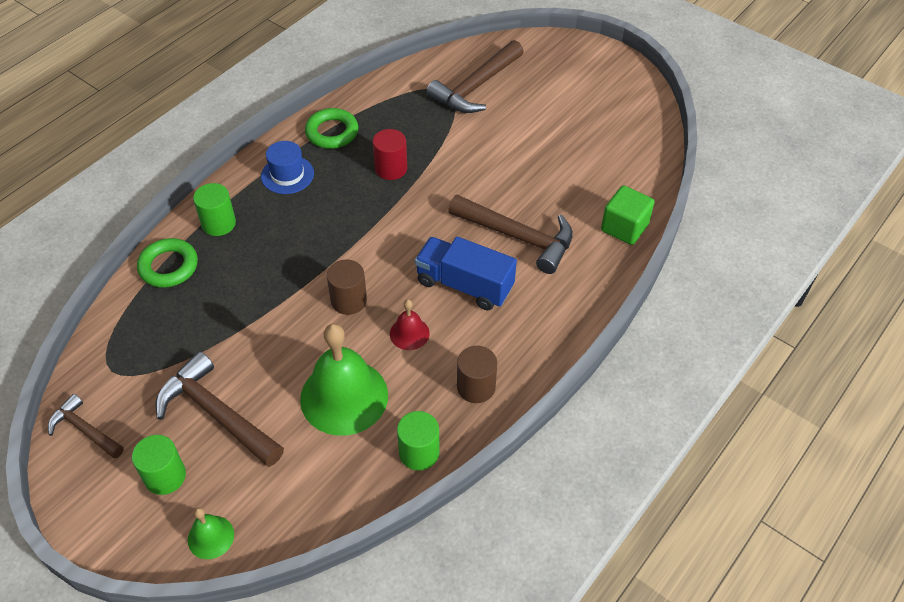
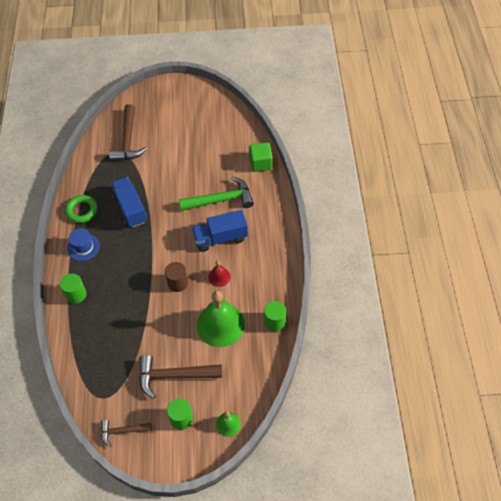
camera: 40 degrees left, 5 degrees up
(168, 266) = (75, 332): green ring -> none
(391, 168) = (130, 208): red cylinder -> blue truck
(476, 387) = (269, 277): brown cylinder -> none
(517, 237) = (221, 200): brown hammer -> green hammer

